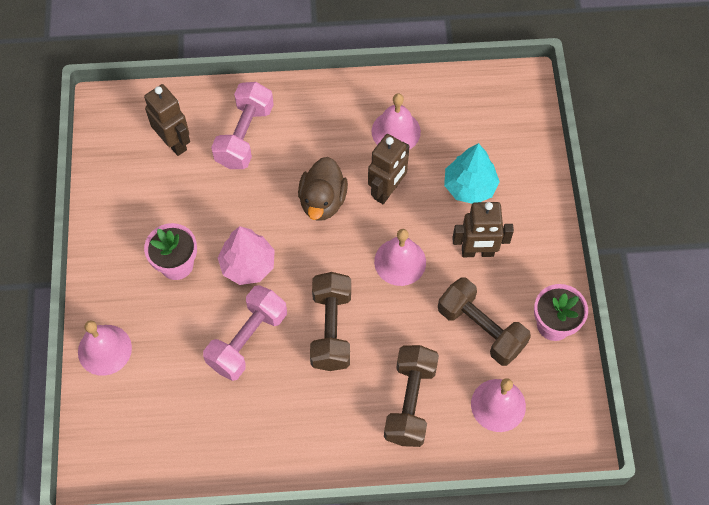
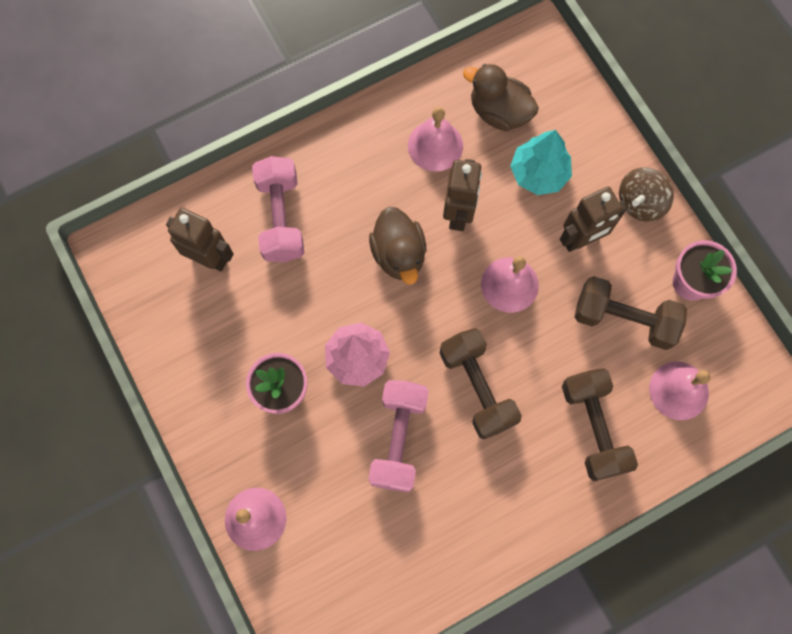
camera: 25 degrees left, 10 degrees up
(461, 127) = (499, 112): none -> brown duck
(543, 244) = (640, 202): none -> brown spinning top

